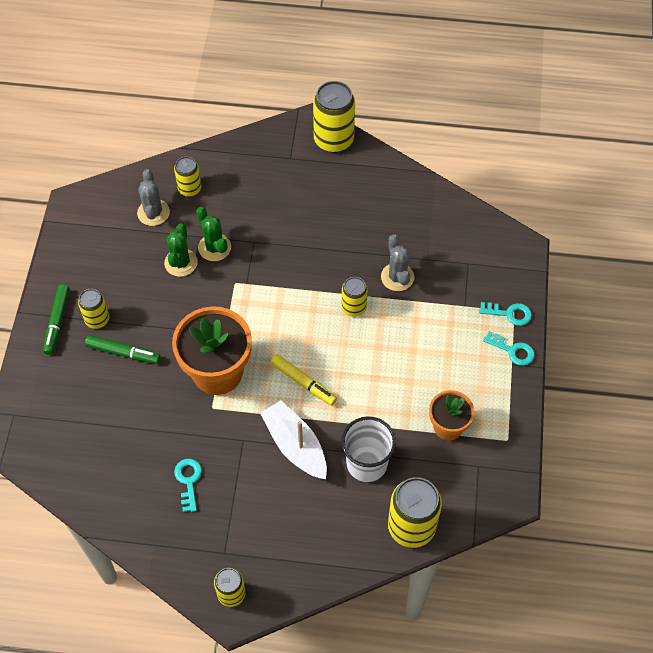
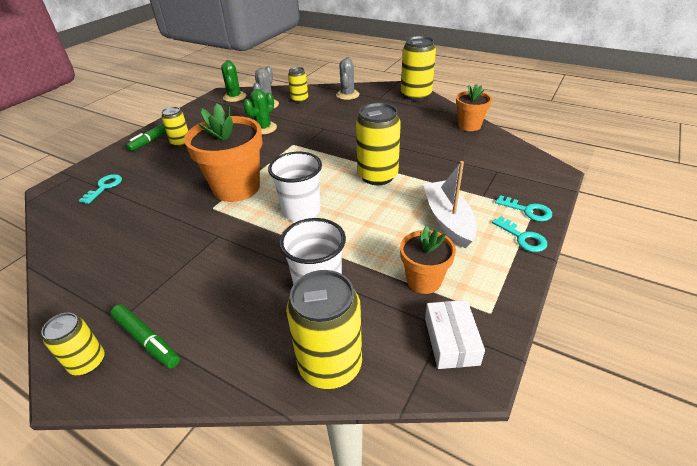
camera: 25 degrees right, 20 degrees down
(123, 353) = (180, 162): green marker -> green marker (147, 340)
(188, 481) = (146, 251): turquoise key -> turquoise key (104, 187)
(214, 247) = (293, 126): green cactus -> green cactus (234, 97)
(295, 445) = (259, 252): white boat -> white boat (448, 220)
(303, 382) = (301, 211): yellow marker -> white cup
(353, 308) = (377, 176): yellow can -> yellow can, size x1.75
(397, 277) = (427, 166): grey cactus -> grey cactus (347, 95)
(417, 189) = (469, 126): none -> orange flower pot
(487, 475) = (451, 341): none -> white box

